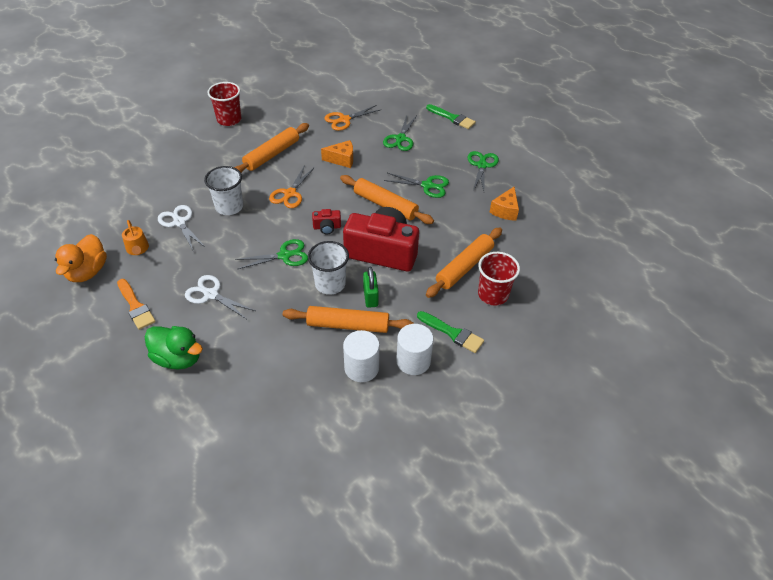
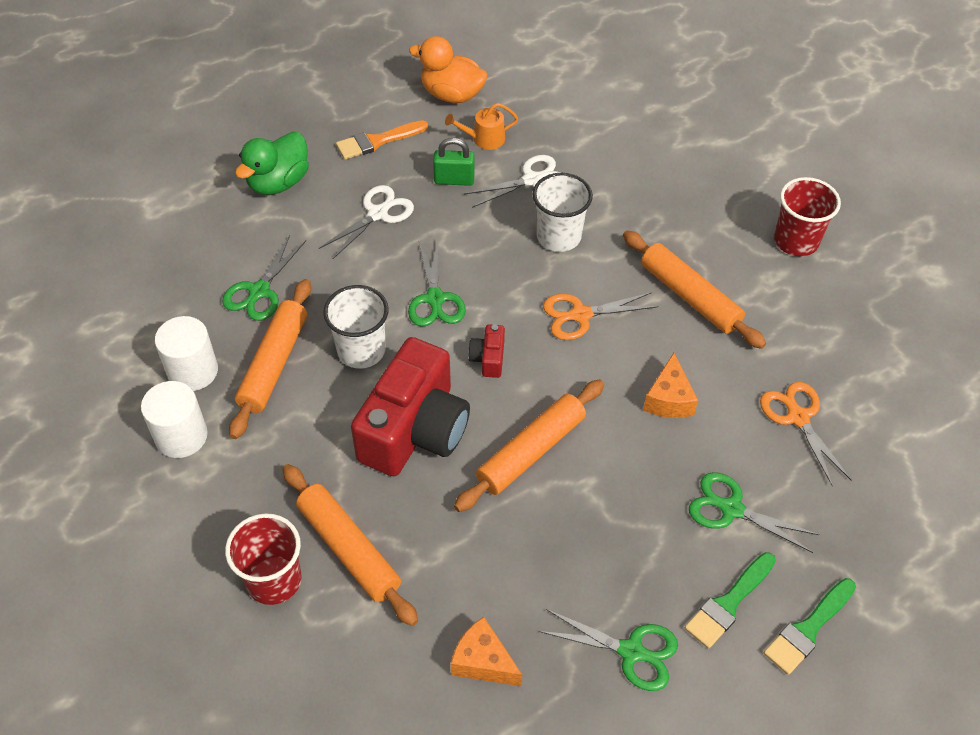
camera: 100 degrees right, 5 degrees up
(290, 193) = (580, 315): orange scissors -> orange scissors turned 45 degrees counterclockwise
(370, 297) = (320, 399): green padlock -> green padlock (454, 180)
(427, 185) = (577, 531): green scissors -> green scissors (259, 291)
(452, 333) = (214, 499): green brush -> green brush (729, 603)

